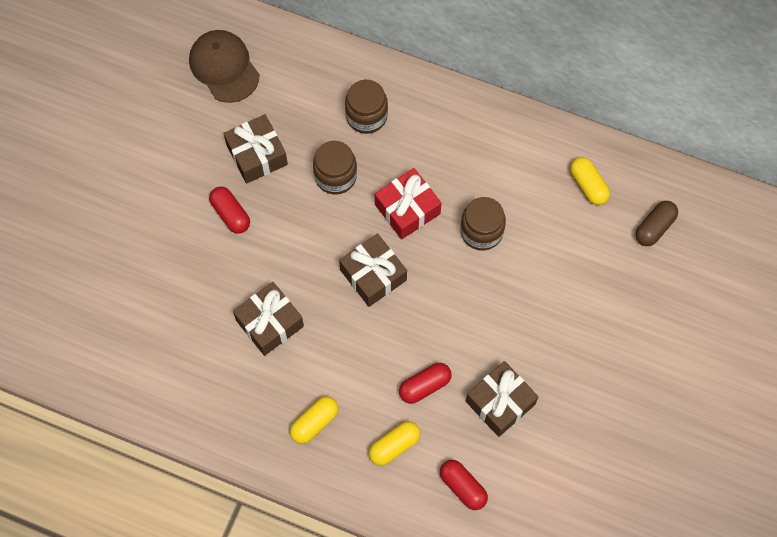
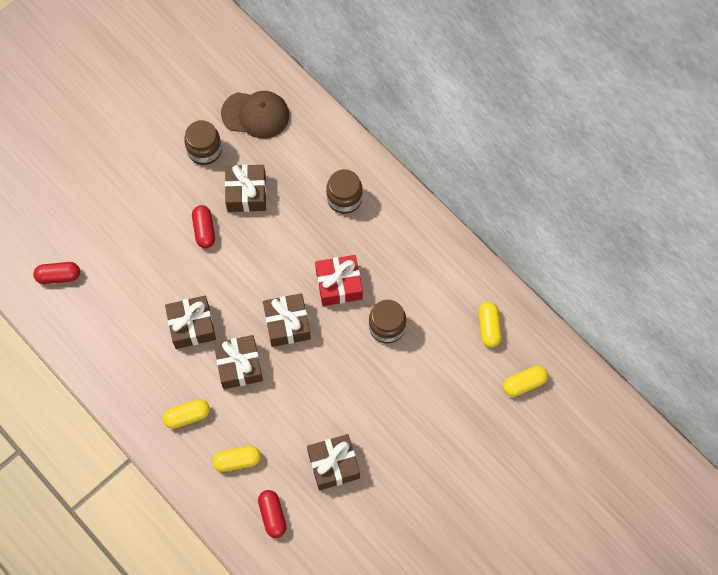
camera: 25 degrees right, 0 degrees up
(224, 67) = (255, 114): brown cap -> brown cap turned 105 degrees clockwise
(335, 176) = (297, 235): brown jar -> brown jar (204, 150)
(344, 343) = (239, 365): none -> brown gift
(424, 386) = (283, 426): red capsule -> red capsule (58, 276)
(654, 227) = (524, 383): brown capsule -> yellow capsule

